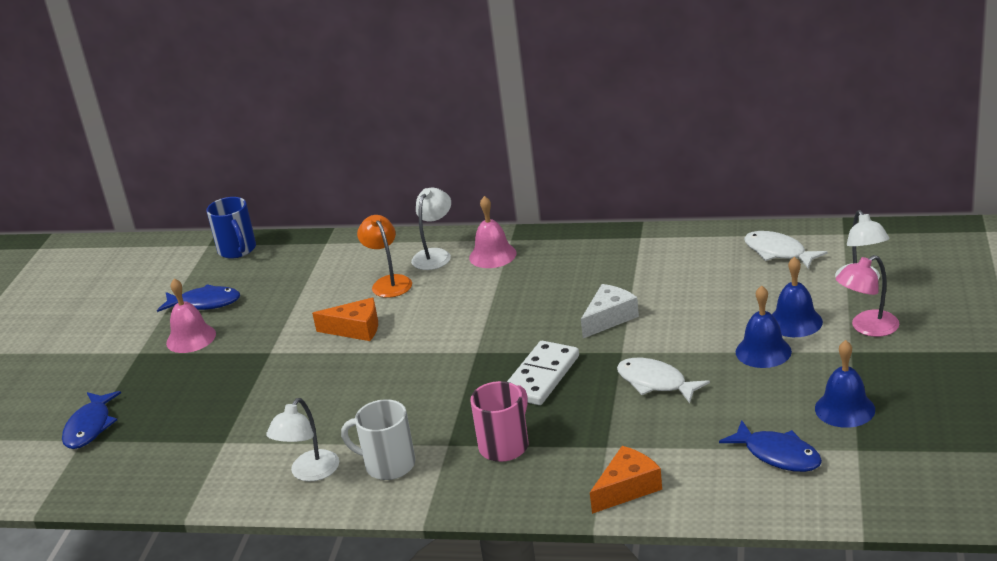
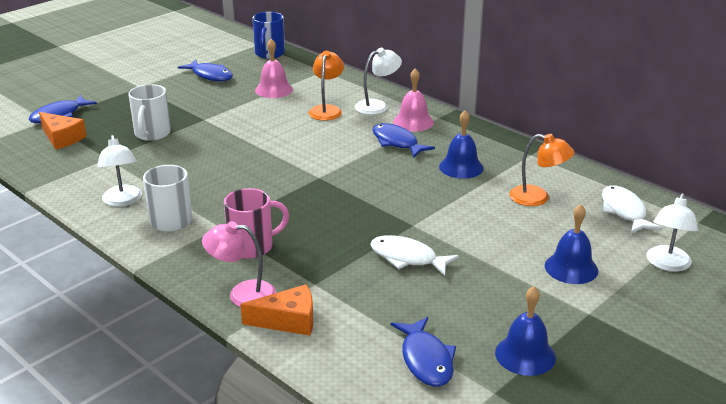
camera: 30 degrees right, 0 degrees up
(191, 338) = (175, 91): pink bell -> pink bell (274, 89)
(235, 394) = (152, 134): none -> white mug
(310, 473) = (123, 201): white lamp -> white lamp turned 75 degrees counterclockwise
(356, 329) = (268, 128): orange cheese -> orange cheese (62, 138)
(504, 283) = (397, 142): none -> blue fish
(541, 377) = (337, 214): white domino -> none
(609, 318) = (435, 198): white cheese -> none
(655, 383) = (407, 258): white fish -> white fish turned 45 degrees counterclockwise
(696, 275) = (537, 198): none -> orange lamp
(763, 351) = (517, 277): blue bell -> blue bell (461, 167)
(867, 328) = (626, 302): pink lamp -> pink lamp (242, 294)

